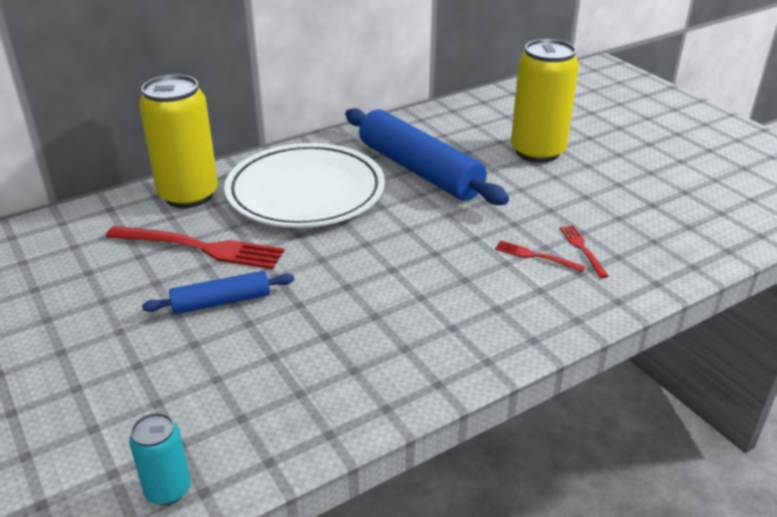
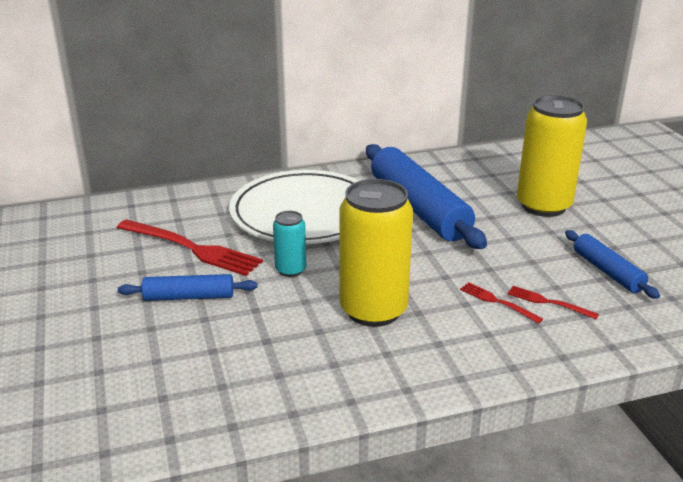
camera: 15 degrees right, 5 degrees down
(168, 489) = (76, 445): turquoise can -> turquoise can (290, 270)
(188, 195) = (201, 203): yellow can -> yellow can (373, 310)
(582, 249) = (548, 302): red fork -> red fork turned 60 degrees counterclockwise
(623, 209) = (607, 271): none -> blue rolling pin

